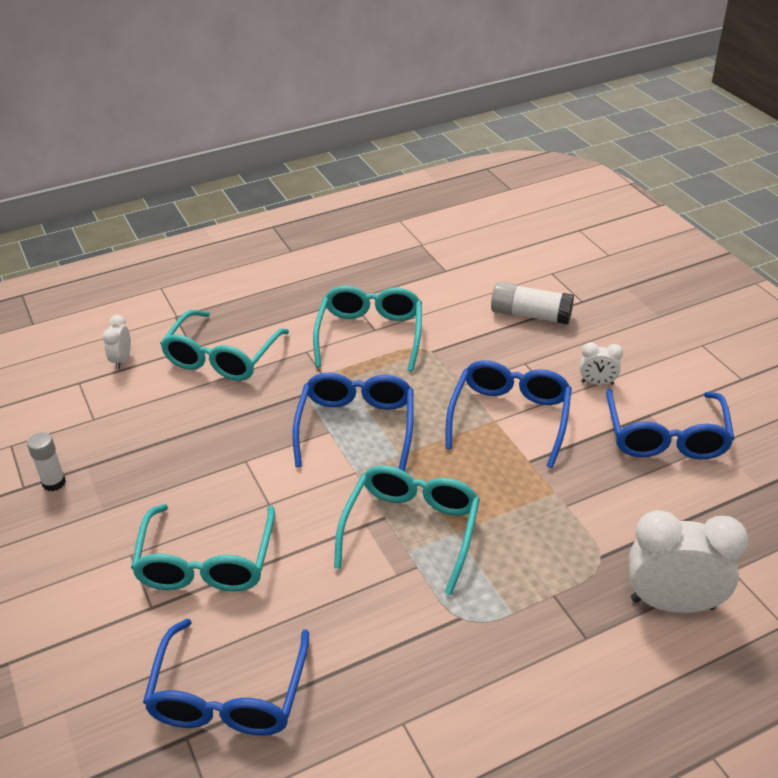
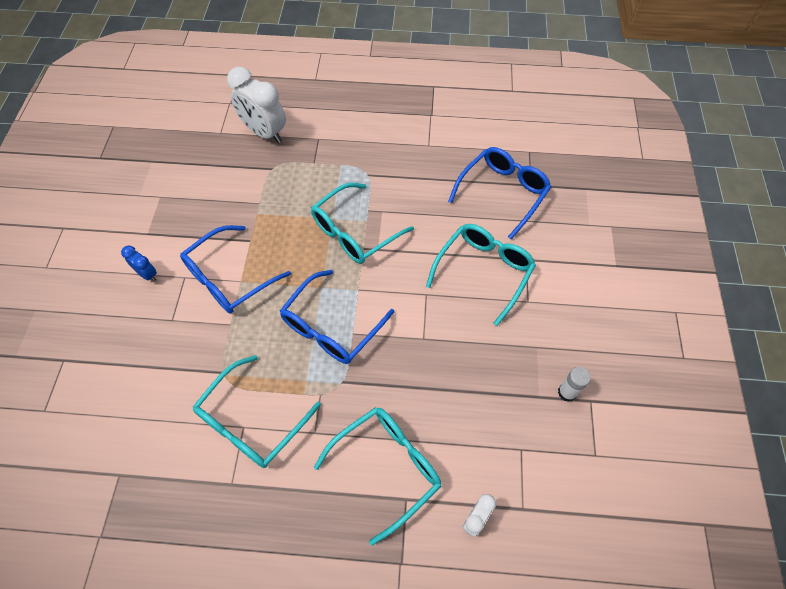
camera: 150 degrees left, 20 degrees up
(530, 315) = (115, 368): white glue stick -> none
(597, 383) = (147, 274): white clock -> blue clock
(665, 436) = (158, 214): blue glasses -> none

